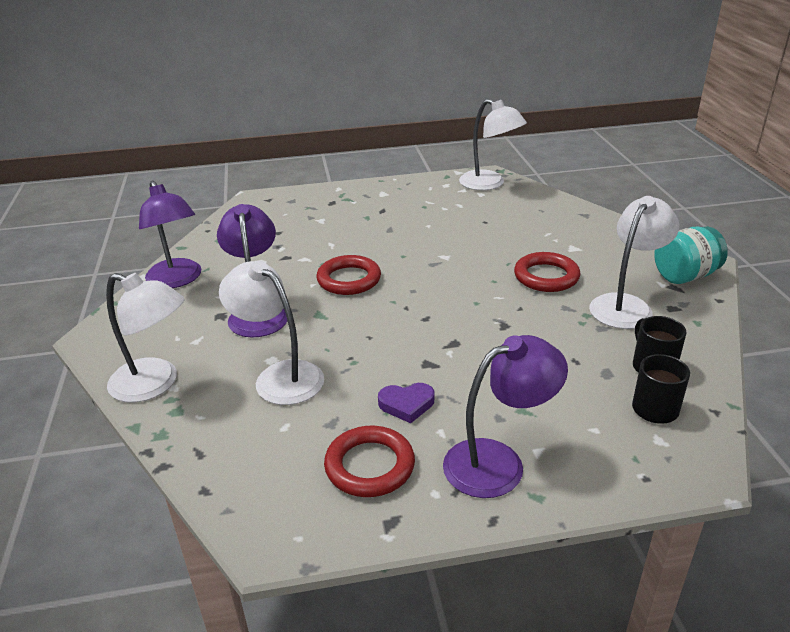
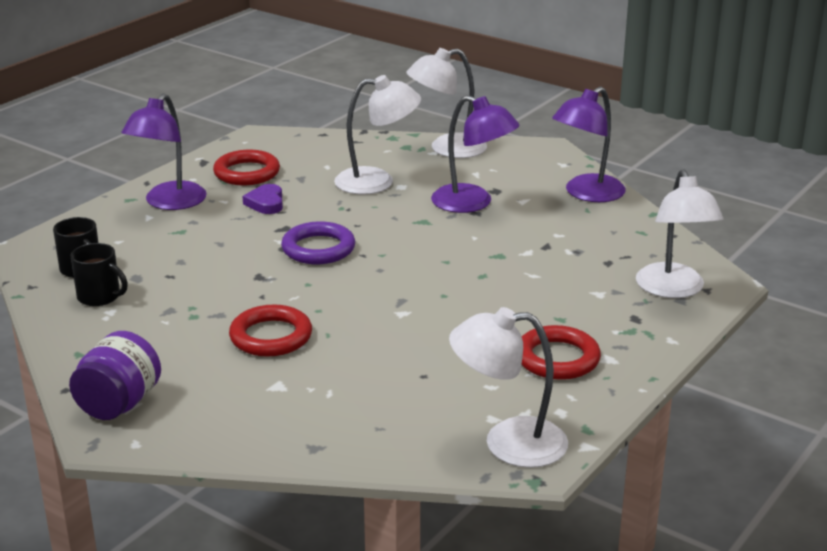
camera: 135 degrees right, 5 degrees down
(177, 280) = (586, 194): purple lamp -> purple lamp turned 60 degrees counterclockwise
(349, 279) = (451, 253): red ring -> red ring (557, 358)
(406, 404) = (266, 203): purple heart -> purple heart turned 45 degrees counterclockwise
(429, 328) = (318, 249): none -> purple ring
(626, 305) = (162, 341): white lamp -> white lamp (673, 289)
(685, 276) = (119, 404): turquoise jar -> purple jar

